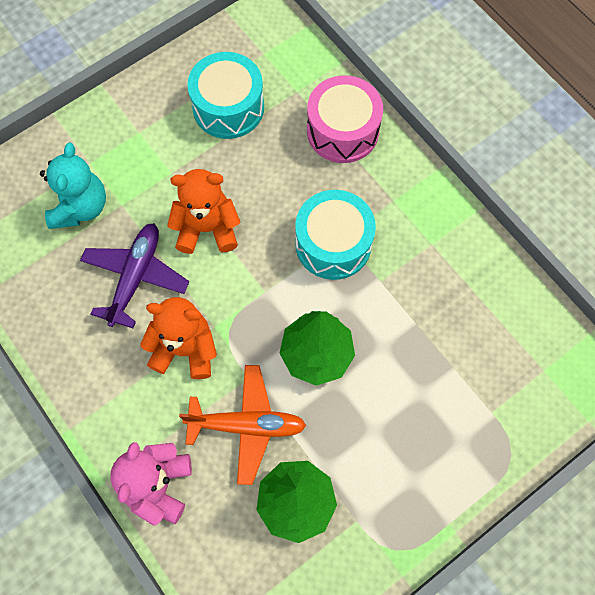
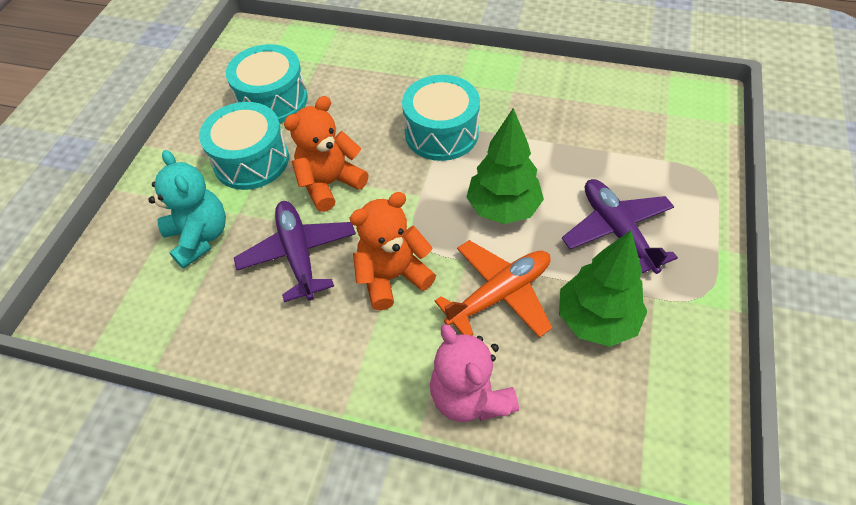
camera: 35 degrees left, 15 degrees down
(167, 160) = (251, 160): none -> turquoise drum
(342, 131) = (378, 65): pink drum -> none
(384, 444) = (617, 231): none -> purple plane

